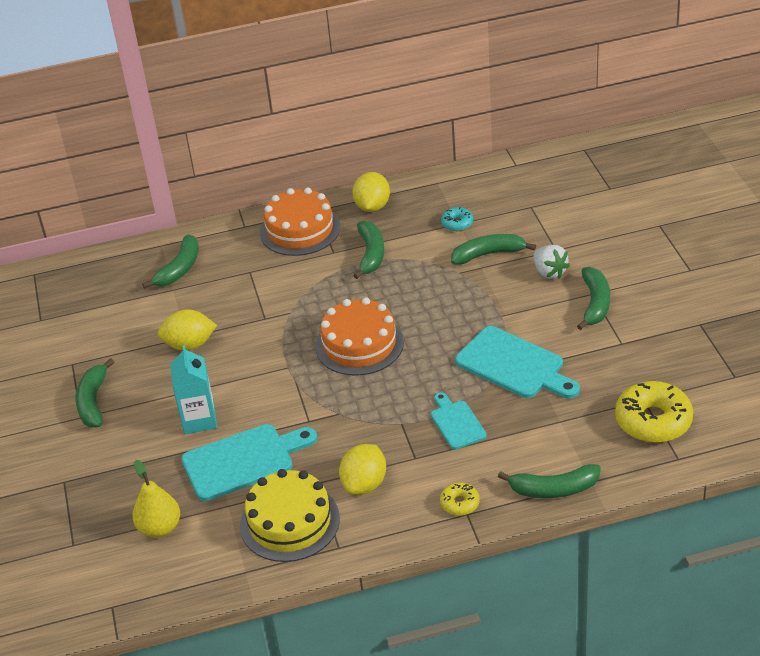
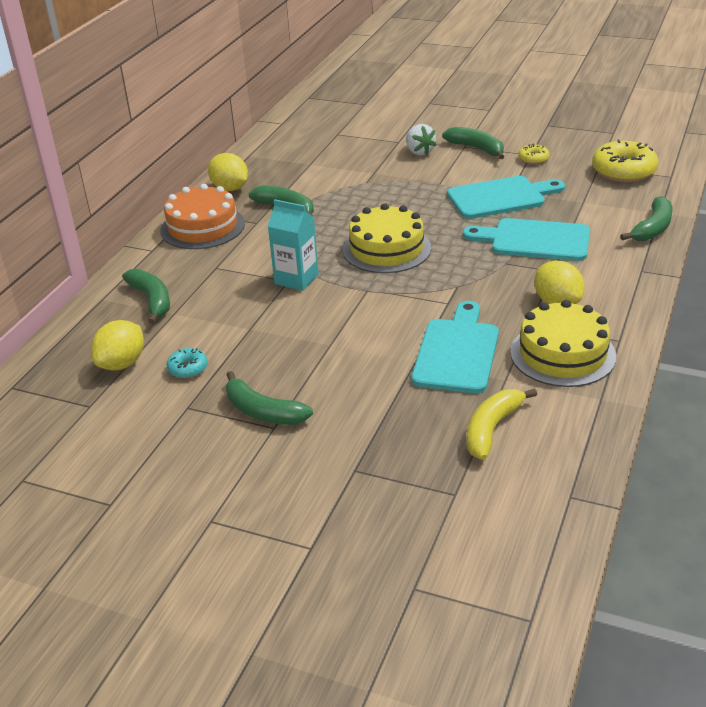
camera: 55 degrees left, 5 degrees down
(160, 528) = (492, 429): yellow pear -> yellow banana
(189, 345) = (264, 329): yellow lemon -> yellow lemon (122, 364)
(199, 420) = (372, 358): turquoise carton -> turquoise carton (296, 279)
(359, 344) = (387, 249): orange cake -> yellow cake
(456, 423) = (534, 240): turquoise cutting board -> turquoise cutting board, size x1.73
(457, 223) = (309, 164): turquoise donut -> turquoise donut (188, 368)
(459, 503) = (626, 269): yellow donut -> yellow donut (533, 159)
(488, 254) = (364, 165): green banana -> none
(549, 272) = (419, 152): white strawberry -> white strawberry turned 60 degrees clockwise

